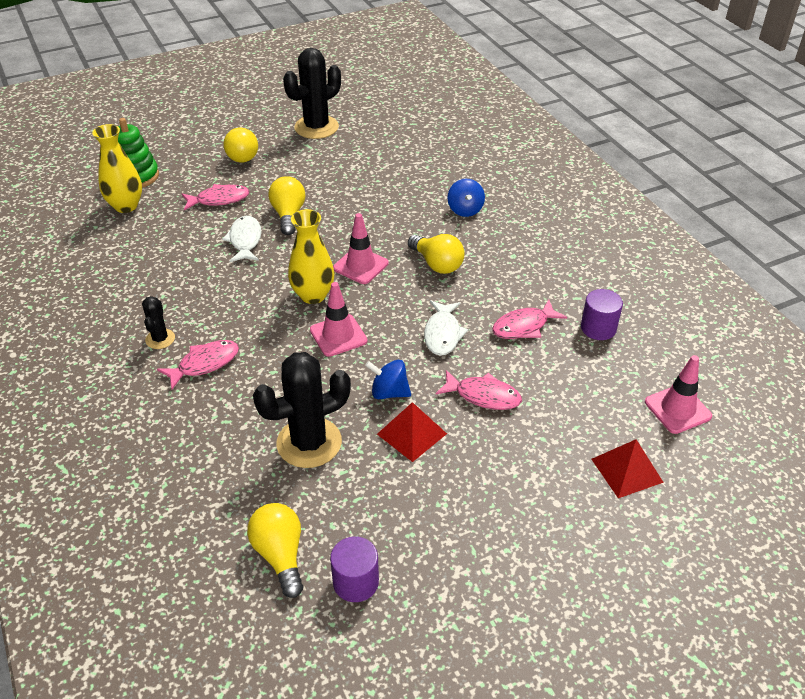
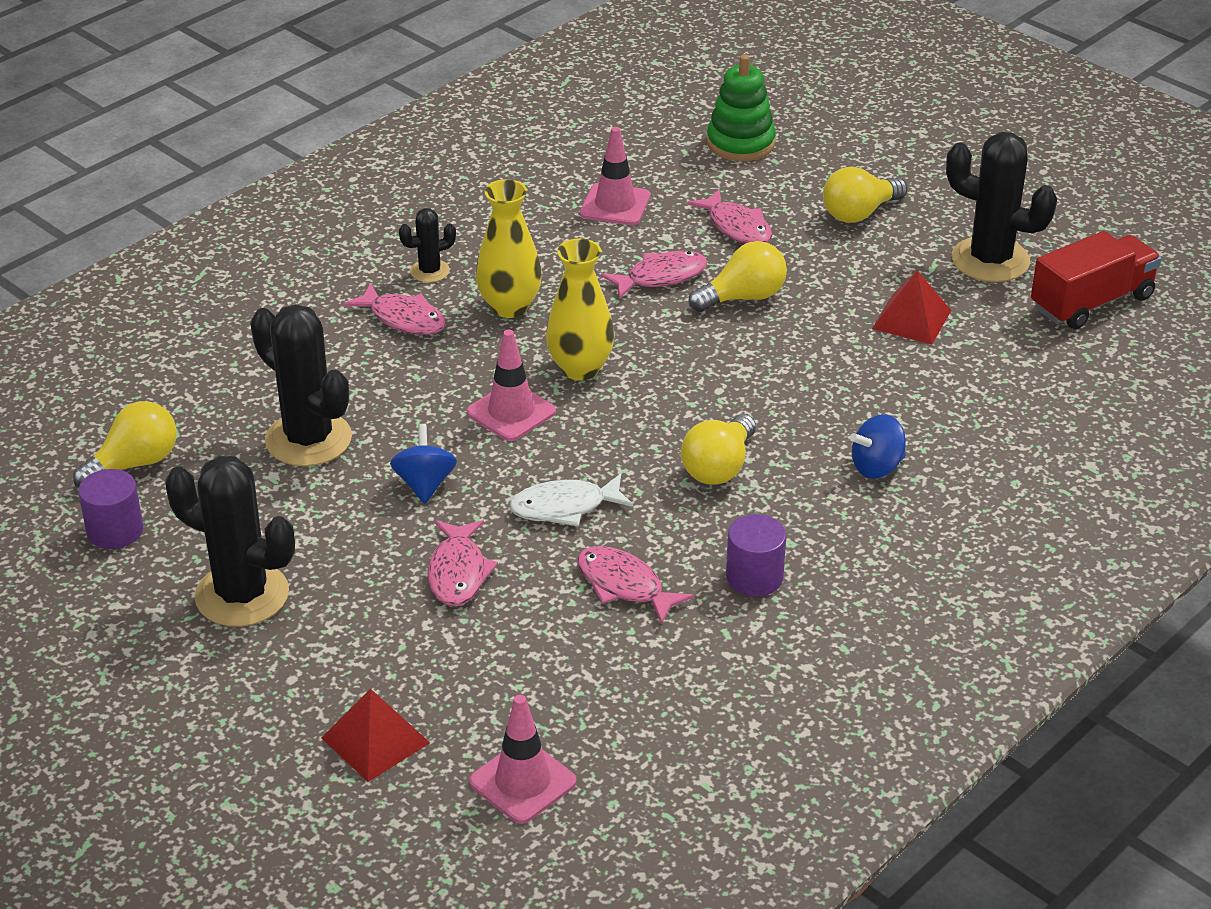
camera: 70 degrees right, 5 degrees down
(126, 206) = (670, 158): yellow vase -> yellow vase (509, 307)
(245, 240) = (661, 277): white fish -> pink fish
(360, 266) = (669, 394): pink traffic cone -> pink traffic cone (615, 205)
(372, 110) = (1091, 302): none -> red truck
(412, 434) = (359, 521): red pyramid -> red pyramid (911, 319)
(462, 514) = (242, 595): none -> black cactus
(598, 328) = (664, 668): purple cylinder -> purple cylinder (754, 577)

